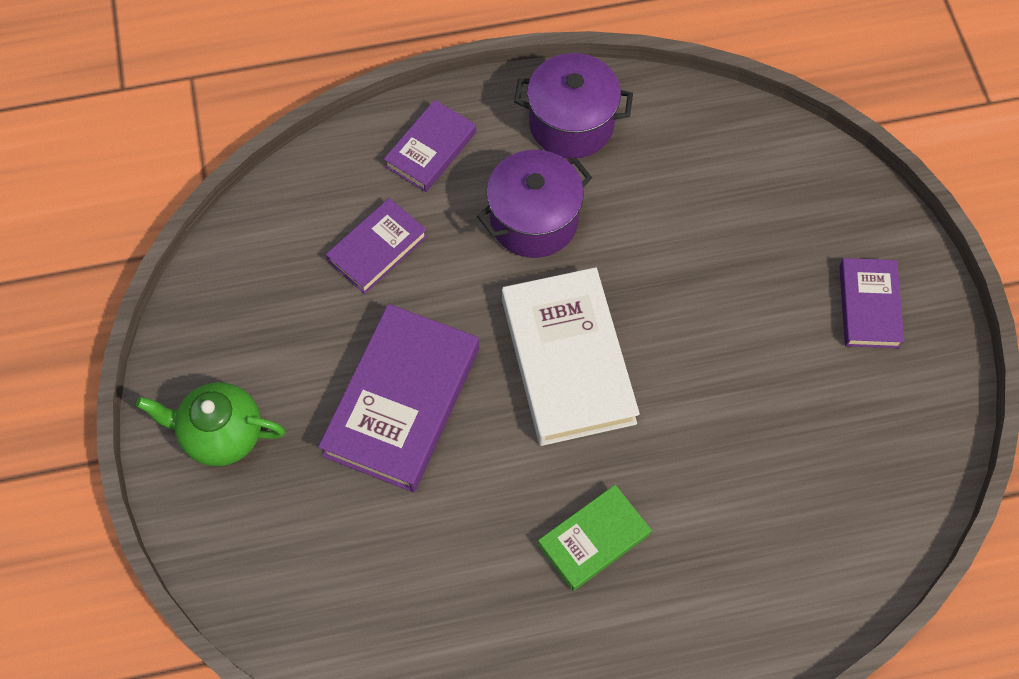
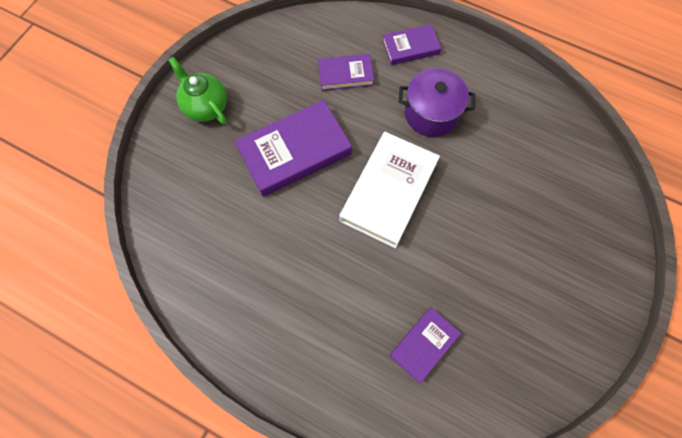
camera: 40 degrees right, 5 degrees up
(571, 124) = (490, 82): purple pot -> none
(593, 539) = (325, 286): green book -> none
(869, 306) = (573, 285): purple book -> purple book (424, 344)

